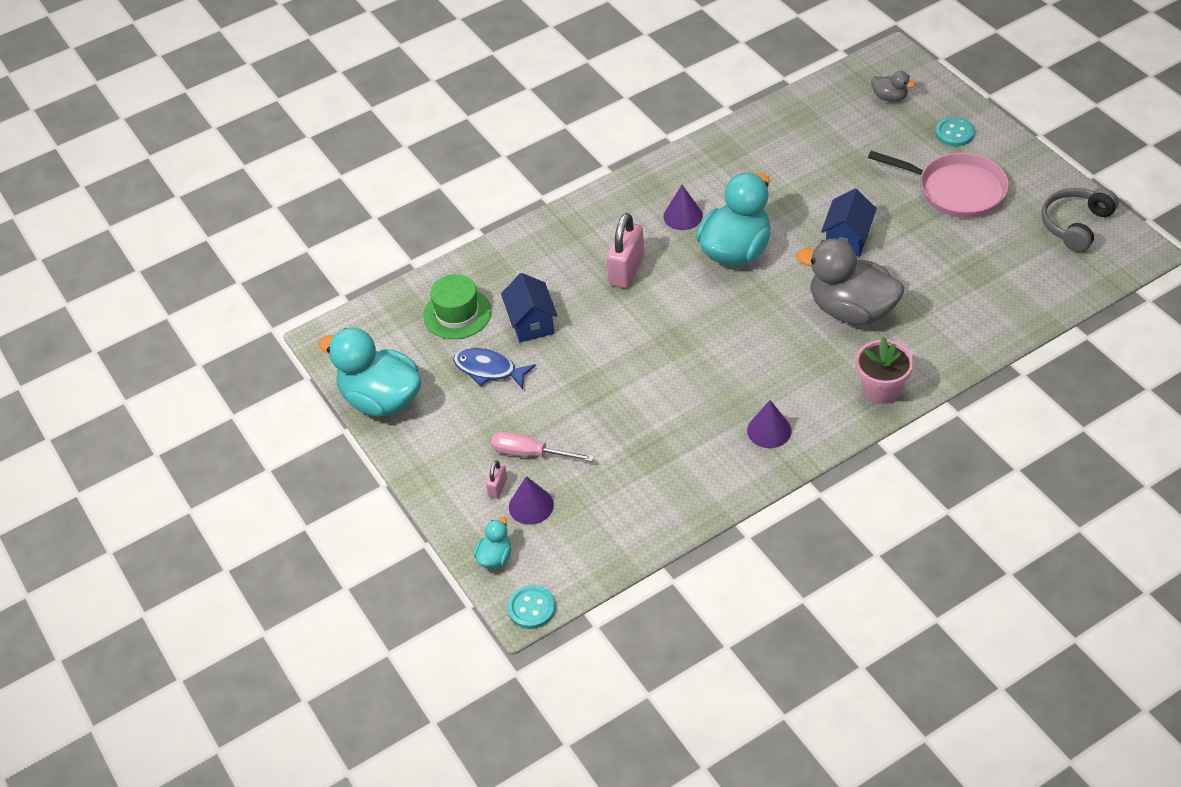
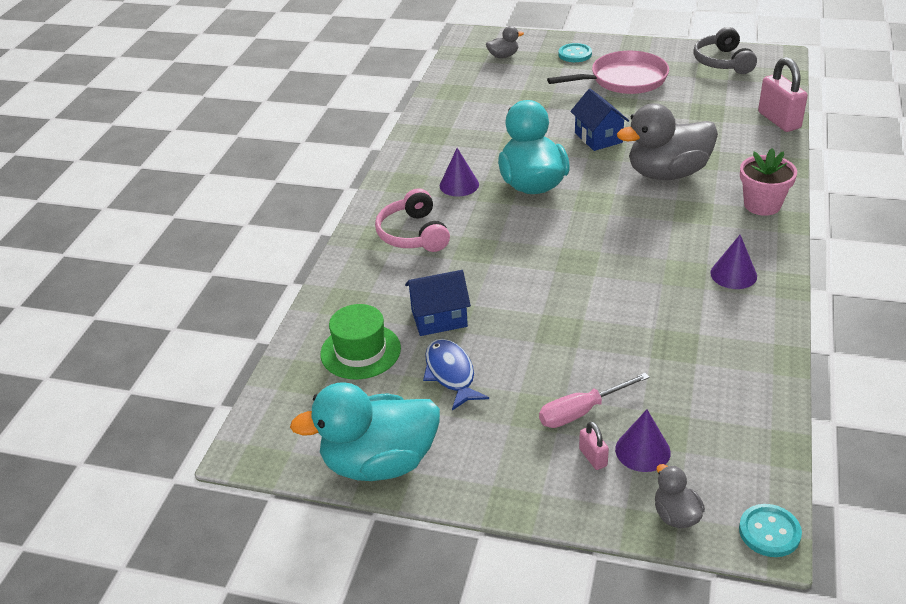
camera: 45 degrees left, 10 degrees down
(489, 370) = (451, 374): blue fish -> blue fish turned 90 degrees clockwise
(495, 557) = (676, 515): turquoise duck -> grey duck
(531, 323) = (439, 318): blue house -> blue house turned 45 degrees counterclockwise
(598, 240) = (413, 234): none -> pink headphones
(626, 270) = (466, 240): pink padlock -> pink padlock (779, 120)

